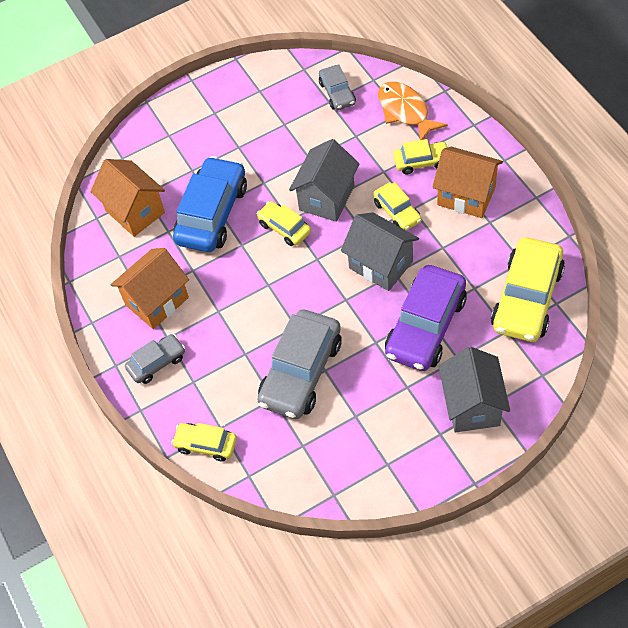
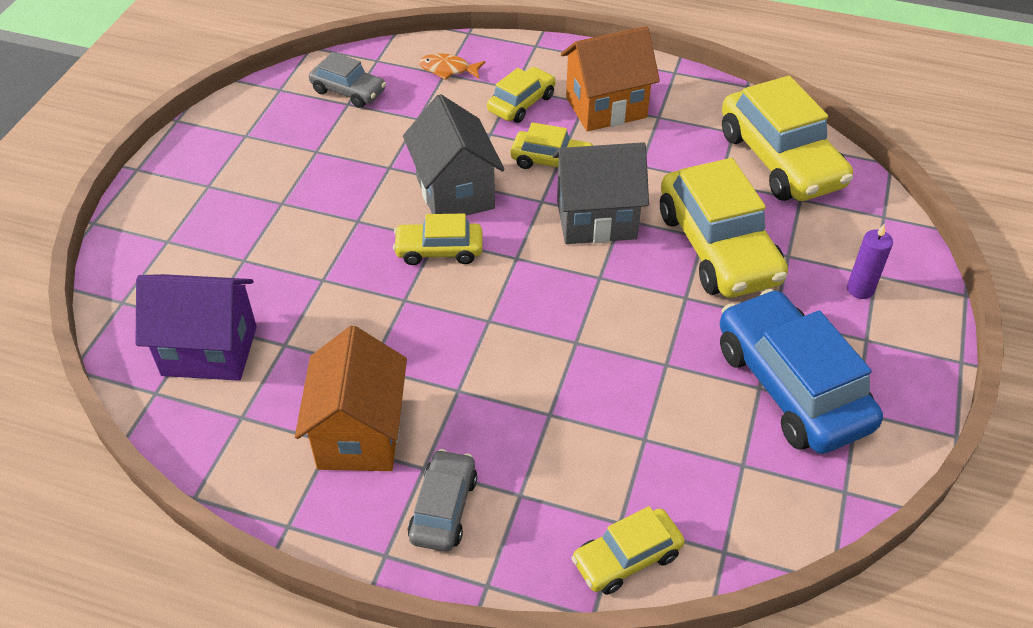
camera: 50 degrees left, 10 degrees down
(135, 211) = (209, 351): orange house -> purple house
(212, 213) = (326, 290): blue car -> blue car (791, 386)
(301, 372) = (642, 386): grey car -> none
(405, 111) = (448, 69): orange fish -> orange fish, size x0.57
(426, 326) = (718, 247): purple car -> yellow car
(472, 405) = (860, 289): grey house -> purple candle

